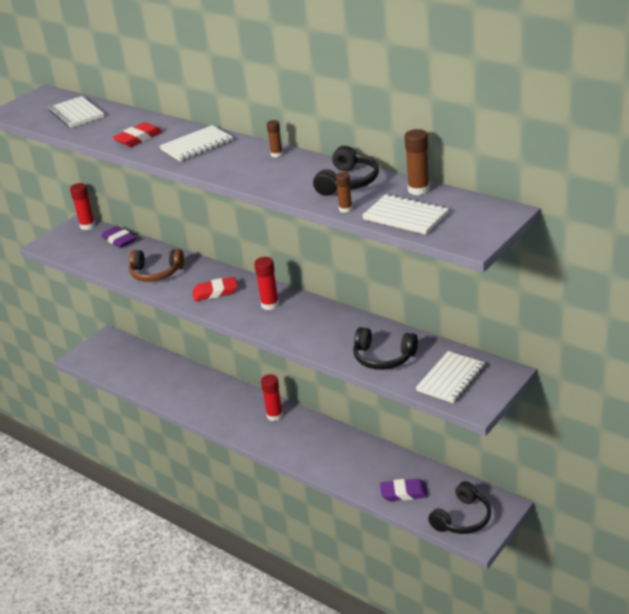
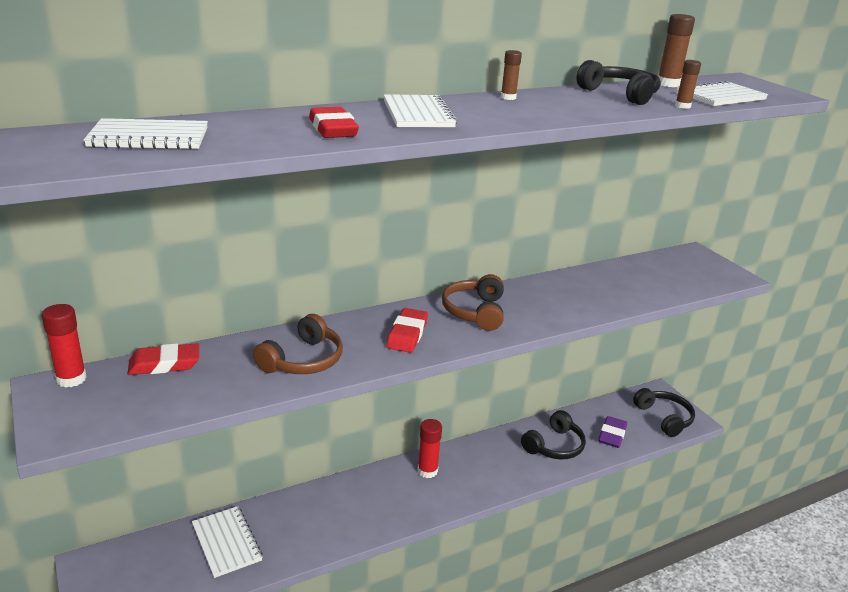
camera: 70 degrees left, 5 degrees down
(119, 240) = (164, 364): purple eraser -> red eraser
(270, 305) = (475, 312): red glue stick -> brown headphones
(383, 357) = (632, 288): black headphones -> black headphones (554, 446)
(451, 379) = (689, 273): white notebook -> white notebook (226, 543)

